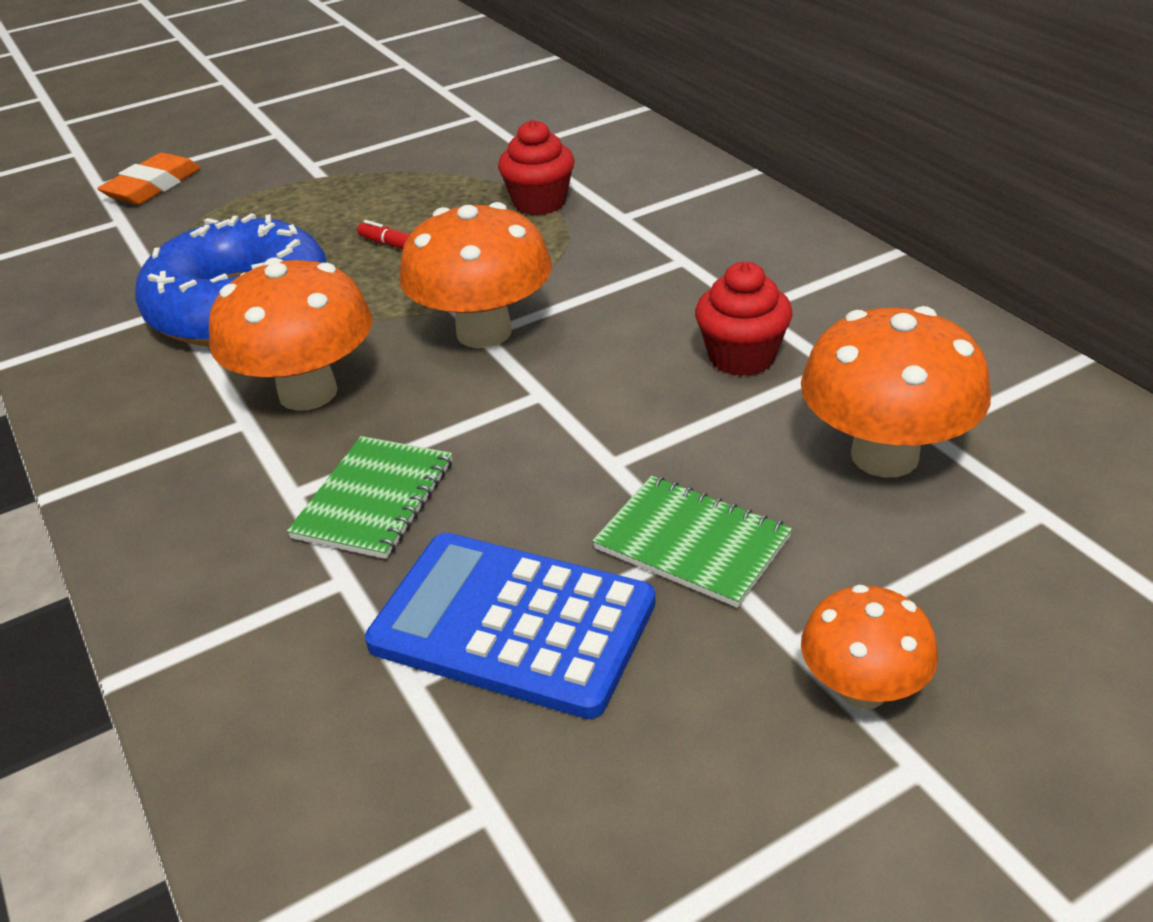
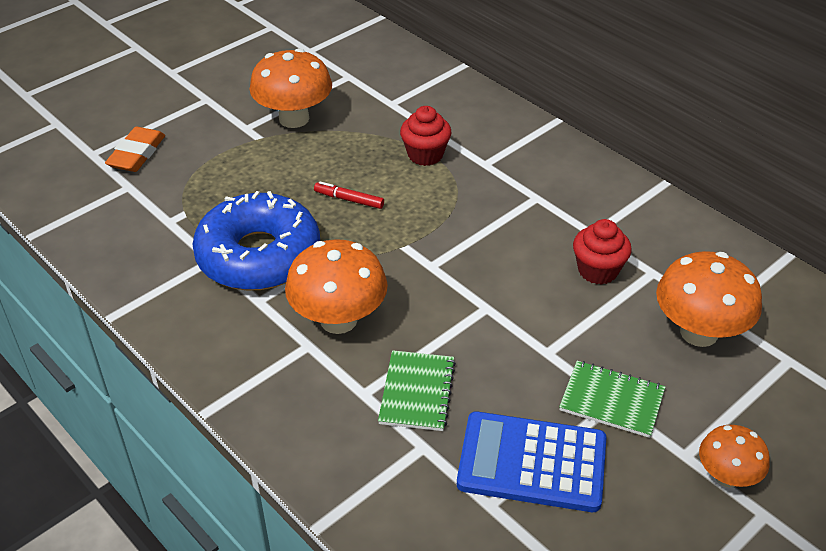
camera: 15 degrees left, 5 degrees up
(484, 332) = (432, 264): orange mushroom -> orange mushroom (294, 118)

